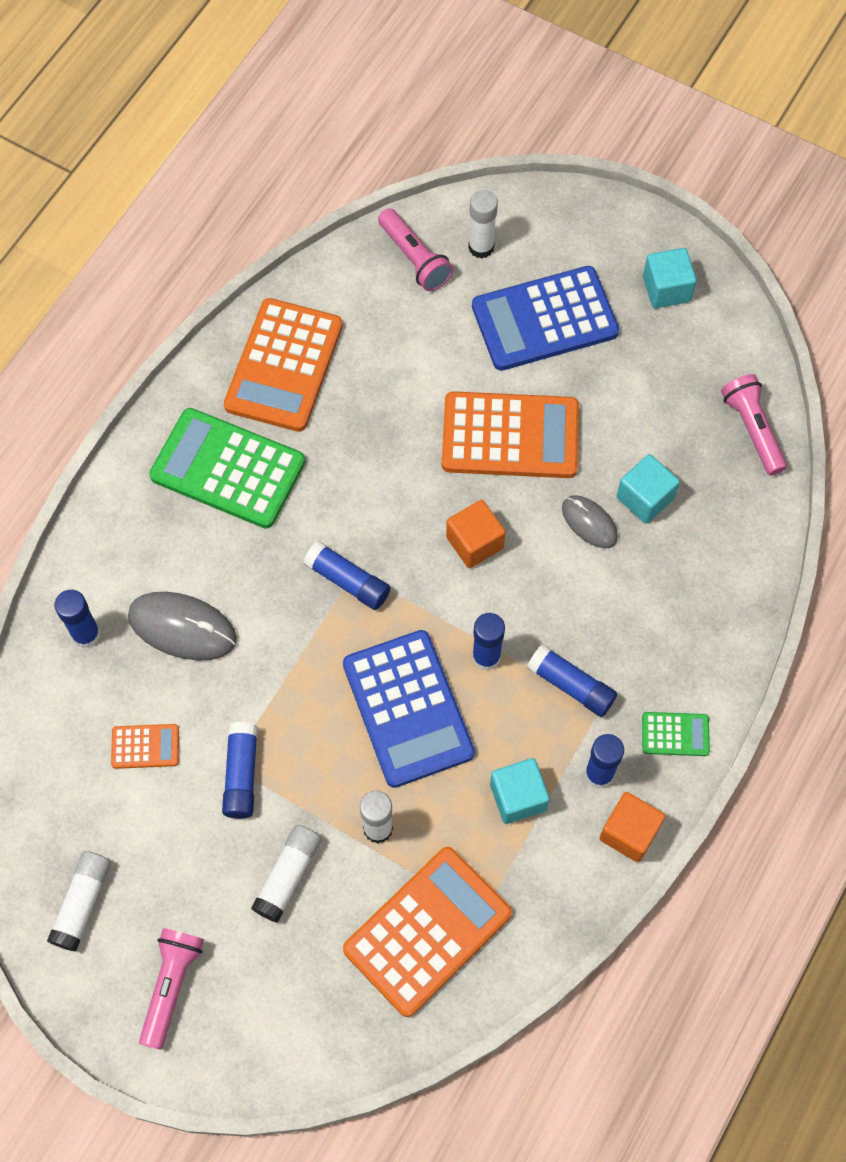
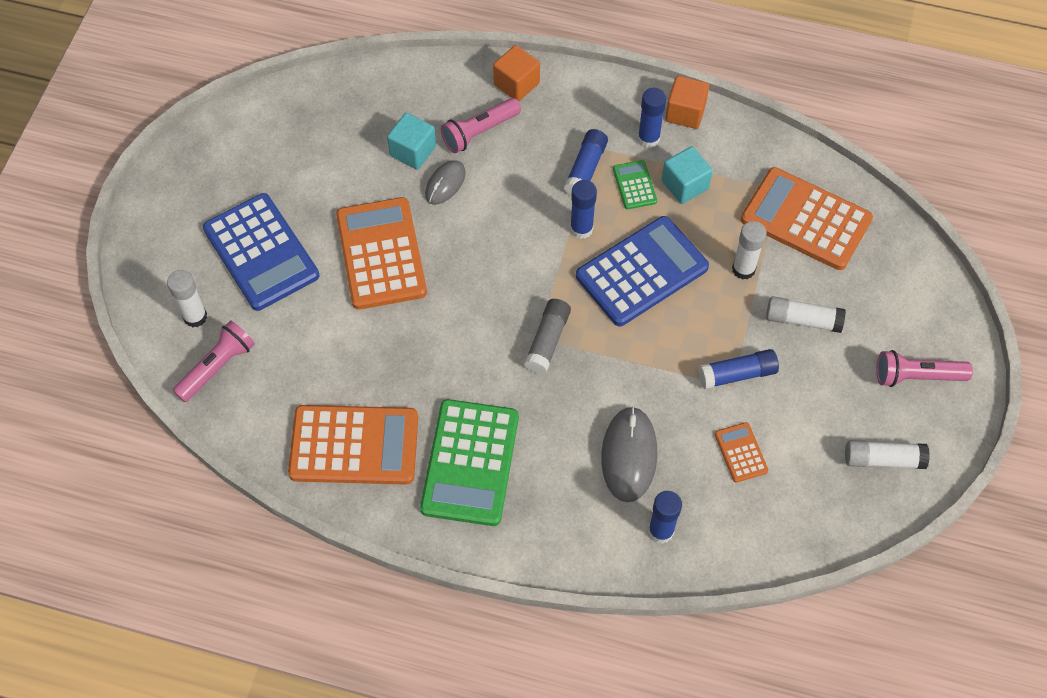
camera: 105 degrees left, 5 degrees down
(347, 581) = (547, 341): blue glue stick -> grey glue stick
(474, 542) = (485, 258): orange cube -> orange cube (516, 84)
(666, 289) = (212, 171): turquoise cube -> none
(675, 734) = (601, 99): green calculator -> green calculator (634, 185)
(752, 429) = (333, 92): pink flashlight -> pink flashlight (479, 132)

